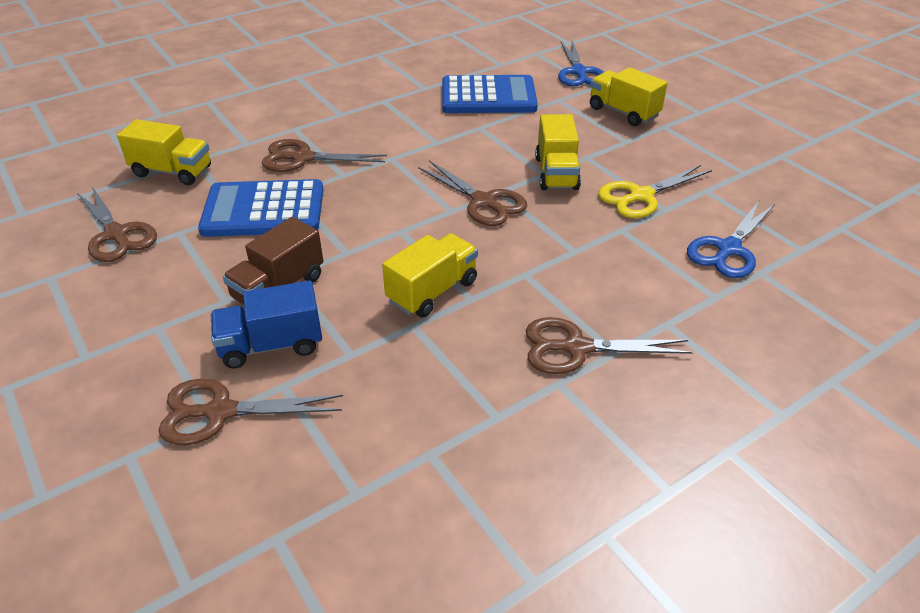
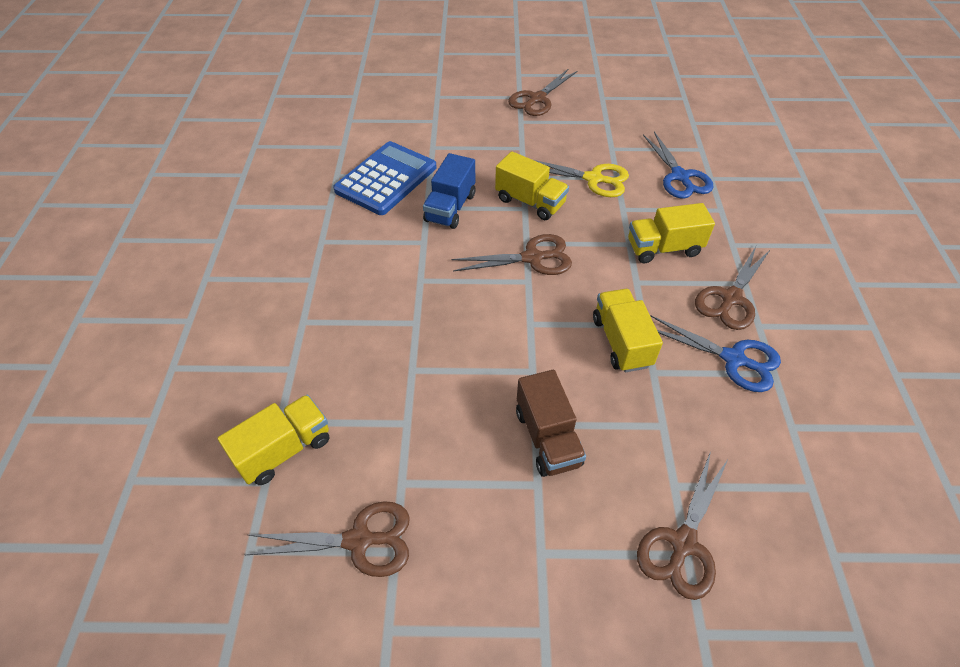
camera: 55 degrees left, 10 degrees up
(264, 210) = (422, 401): blue calculator -> none
(271, 345) = (621, 474): blue truck -> blue truck (450, 208)
(303, 158) = (361, 338): brown scissors -> brown scissors (537, 99)
(579, 72) = (405, 116): blue scissors -> blue scissors (733, 359)
(623, 112) = (484, 128): yellow truck -> yellow truck (663, 248)
(641, 196) = (593, 179): yellow scissors -> yellow scissors turned 75 degrees counterclockwise

